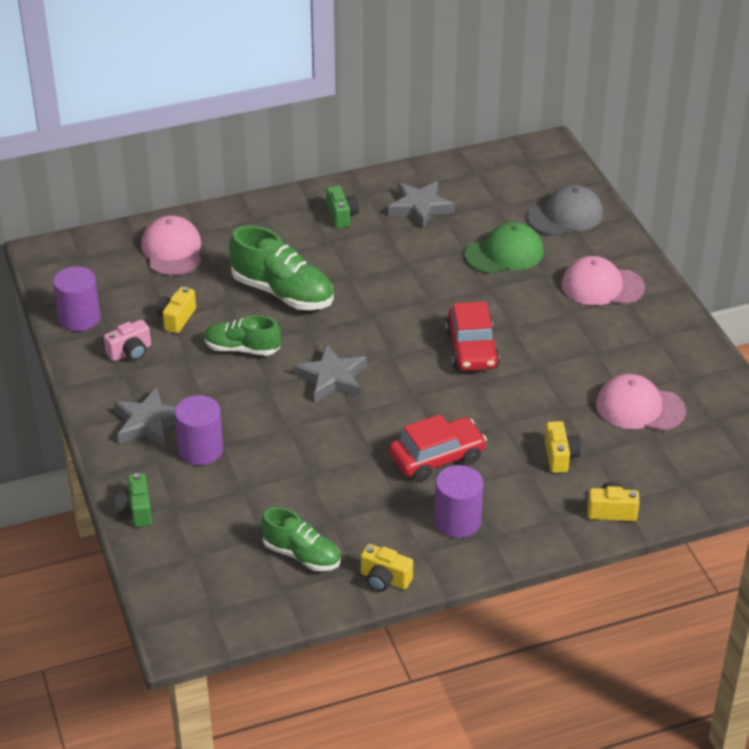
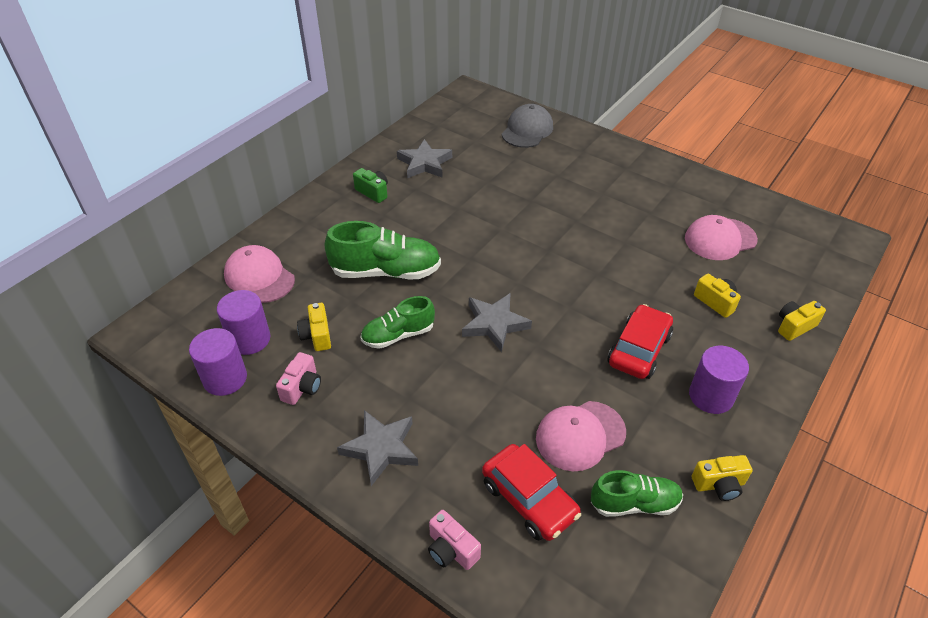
camera: 35 degrees left, 5 degrees up
(136, 510) = (451, 550): green camera -> pink camera
(200, 450) = (451, 449): purple cylinder -> purple cylinder (249, 339)
(472, 349) = (569, 250): red car -> red car (529, 499)
(504, 253) = (516, 171): green cap -> none
(602, 286) = (601, 167): pink cap -> pink cap (580, 435)

